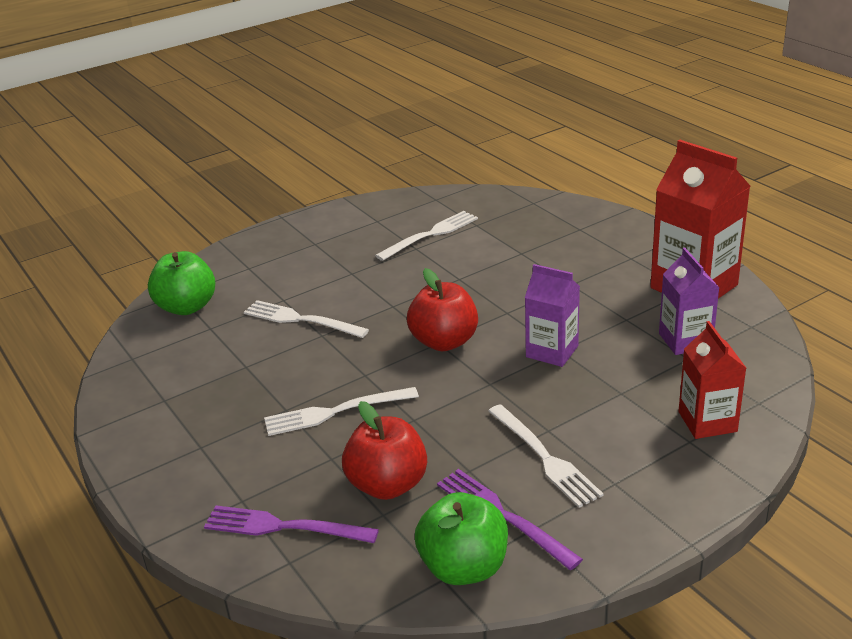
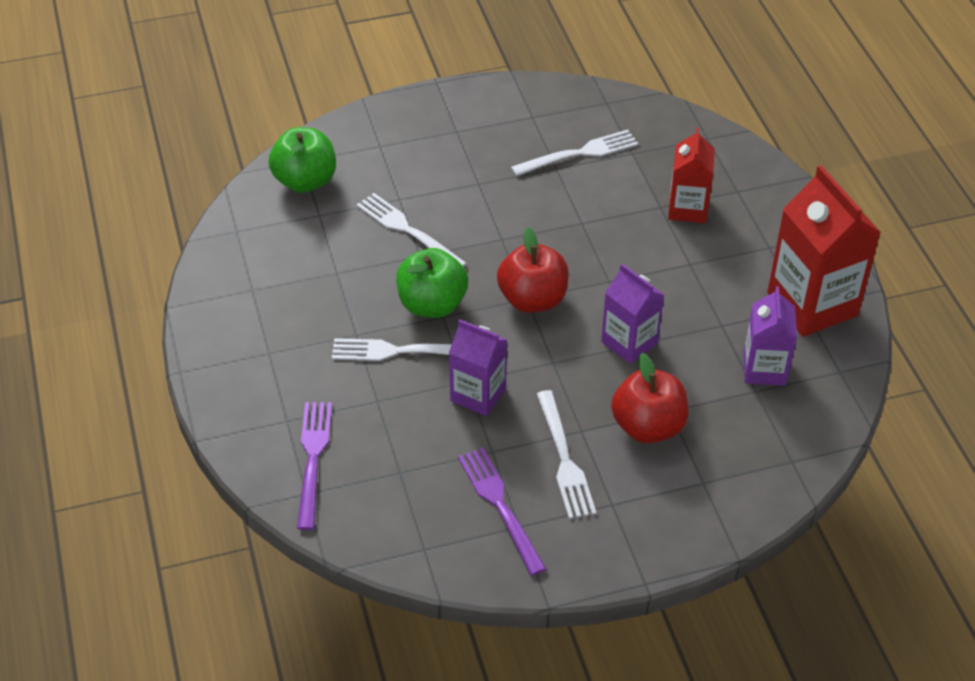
camera: 15 degrees right, 15 degrees up
(283, 527) = (313, 458): purple fork -> purple fork turned 60 degrees clockwise
(387, 485) = (415, 444): red apple -> red apple (648, 427)
(430, 427) = (478, 394): none -> purple carton
(464, 567) = (446, 544): green apple -> green apple (432, 304)
(707, 422) = (731, 467): red carton -> red carton (687, 208)

